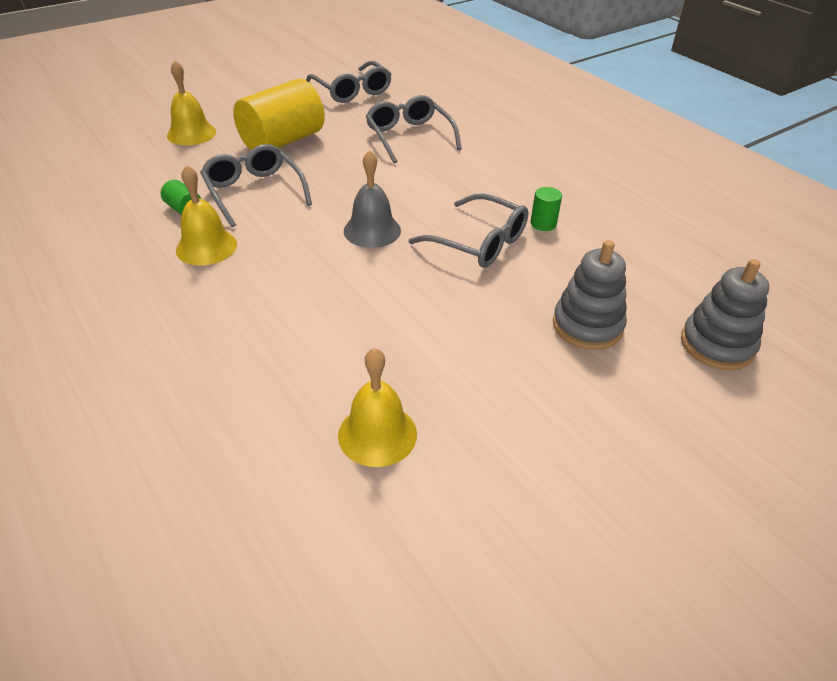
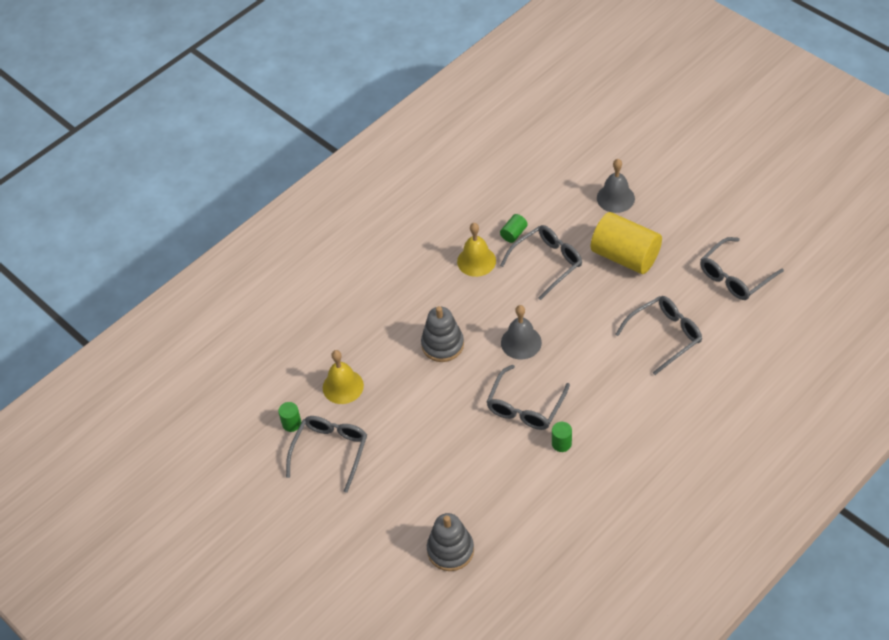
camera: 85 degrees right, 10 degrees up
(191, 133) = (615, 198): yellow bell -> grey bell
(441, 530) = (291, 423): none -> green cylinder
(520, 472) = (330, 452): none -> grey glasses
(587, 326) = (451, 477): grey stacking toy -> grey stacking toy (442, 345)

